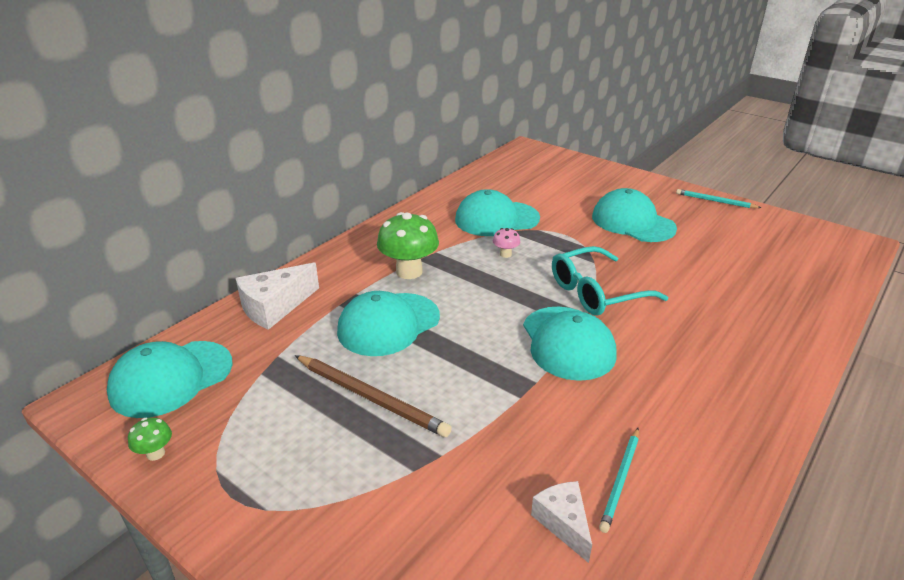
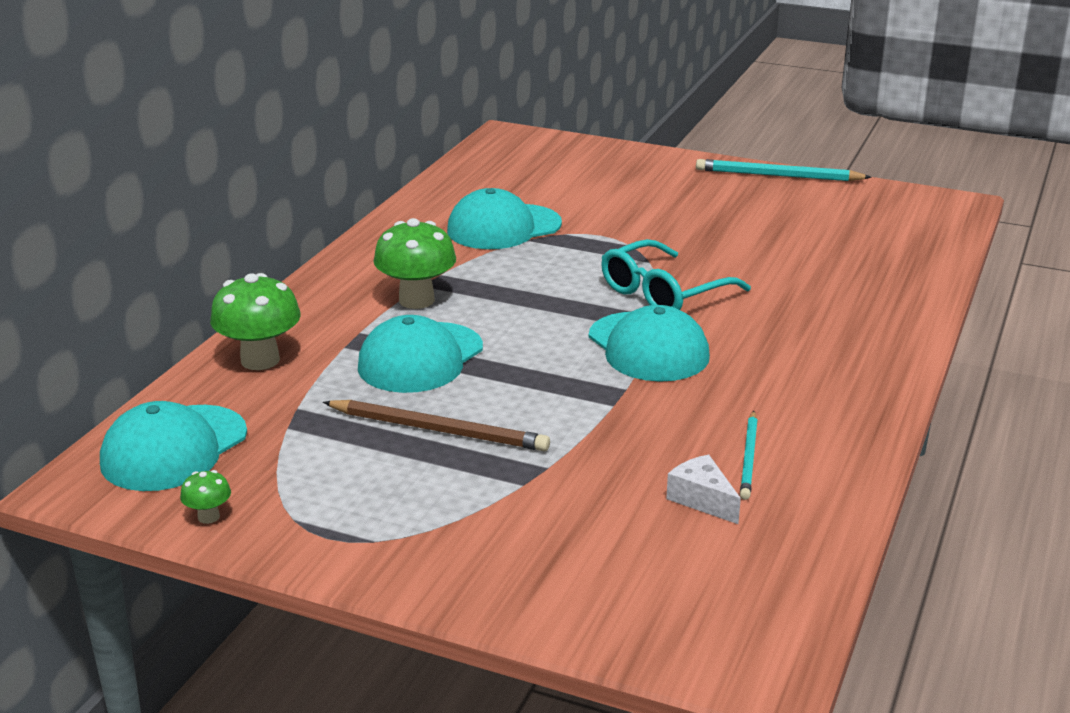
camera: 15 degrees left, 5 degrees down
(275, 307) = (260, 360): white cheese -> green mushroom
(505, 254) = (533, 266): pink mushroom -> none
(633, 222) = (682, 211): turquoise cap -> none
(715, 201) = (778, 176): turquoise pencil -> turquoise pencil, size x1.59

